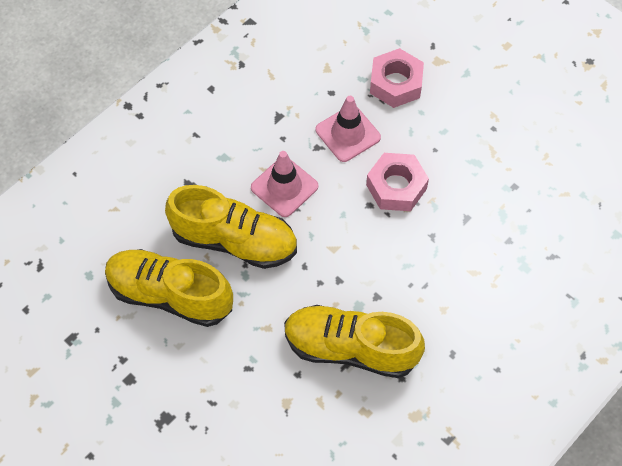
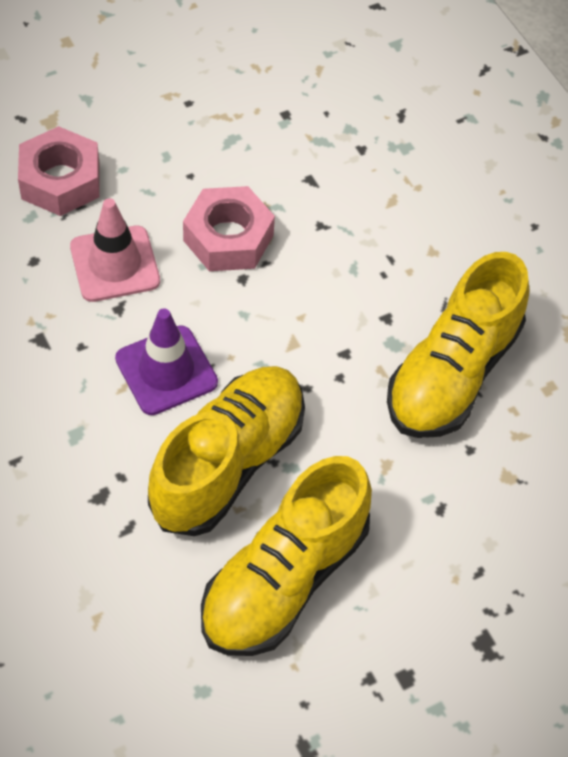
camera: 75 degrees left, 5 degrees down
(284, 187) = (166, 370): pink traffic cone -> purple traffic cone

